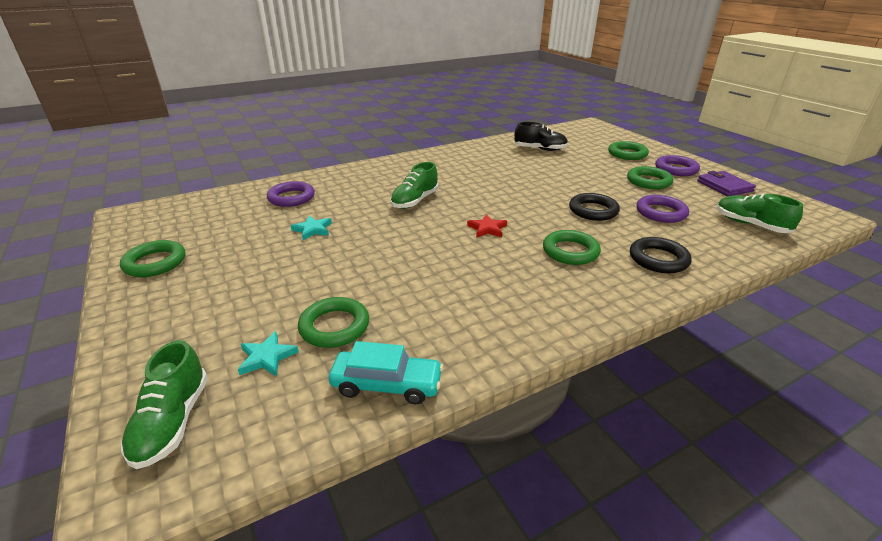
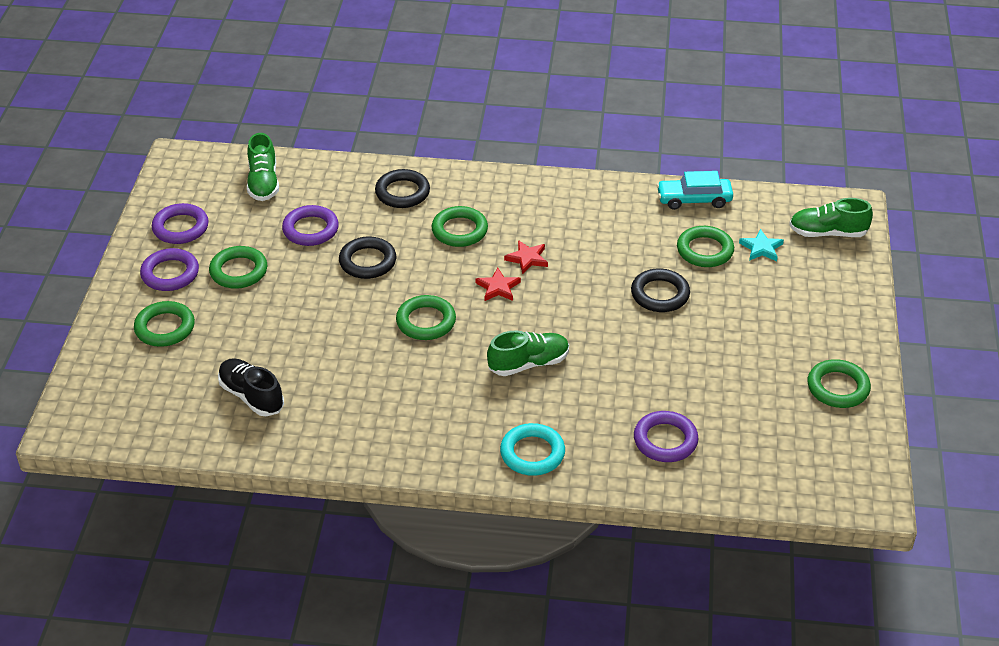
camera: 145 degrees left, 10 degrees up
(173, 421) = (827, 233): green shoe -> green shoe turned 120 degrees counterclockwise
(312, 229) = (668, 367): turquoise star -> none
(354, 271) = (660, 294): none -> black ring
(370, 172) = (532, 453): none -> turquoise ring
(387, 384) = (694, 199): turquoise car -> turquoise car turned 45 degrees counterclockwise
(492, 253) = (527, 259): none -> red star
(505, 197) = (426, 321): none -> green ring
(724, 186) = (180, 228): purple wallet -> purple ring

